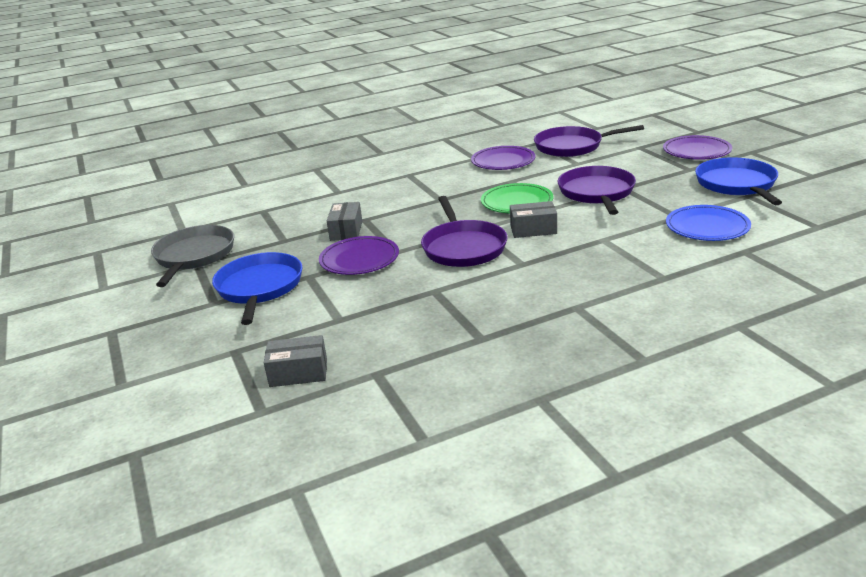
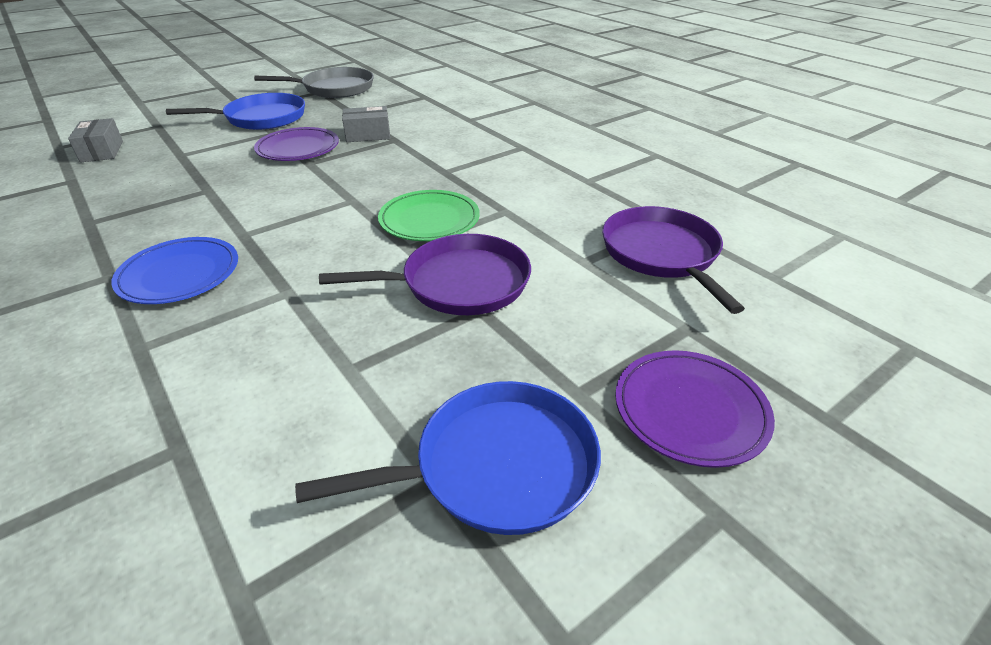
camera: 75 degrees right, 10 degrees up
(463, 247) = (304, 196): purple pan -> none
(503, 161) = (578, 201): purple plate -> none
(533, 229) = (338, 236): grey box -> none
(707, 227) = (295, 404): blue plate -> blue plate (179, 274)

